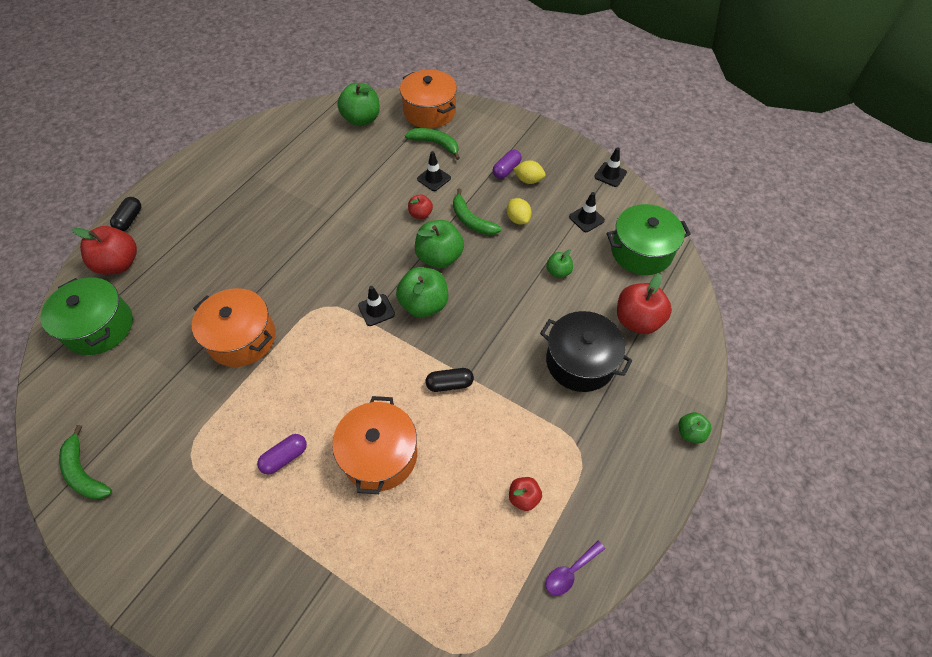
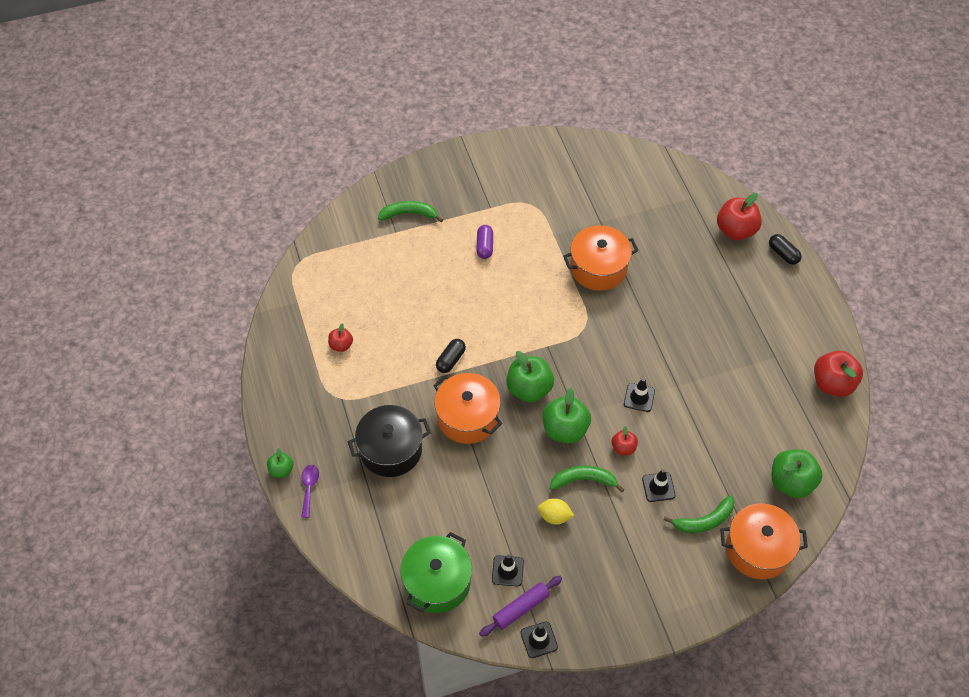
camera: 130 degrees right, 0 degrees up
(84, 472) = (565, 154): green banana -> green banana (409, 214)
(99, 327) = (679, 198): green pot -> none
(376, 310) = (551, 356): black traffic cone -> black traffic cone (639, 397)
(379, 455) = (440, 292): orange pot -> orange pot (467, 417)
(506, 170) = (620, 554): purple capsule -> none
(528, 180) = (592, 562): yellow lemon -> none
(558, 272) = (475, 501): green apple -> none
(570, 572) = (282, 336): purple spoon -> purple spoon (309, 488)
(602, 195) = (521, 608): none -> purple rolling pin
(637, 320) = (384, 517): red apple -> red apple (832, 384)

